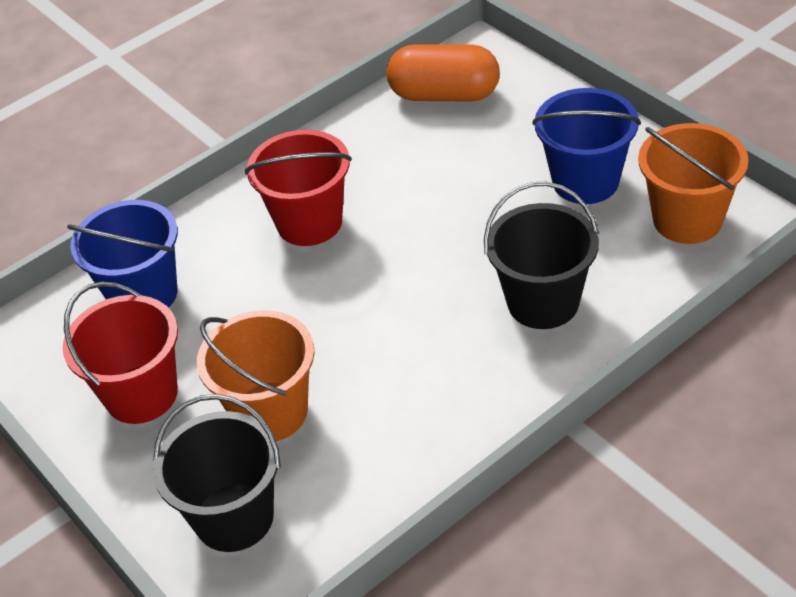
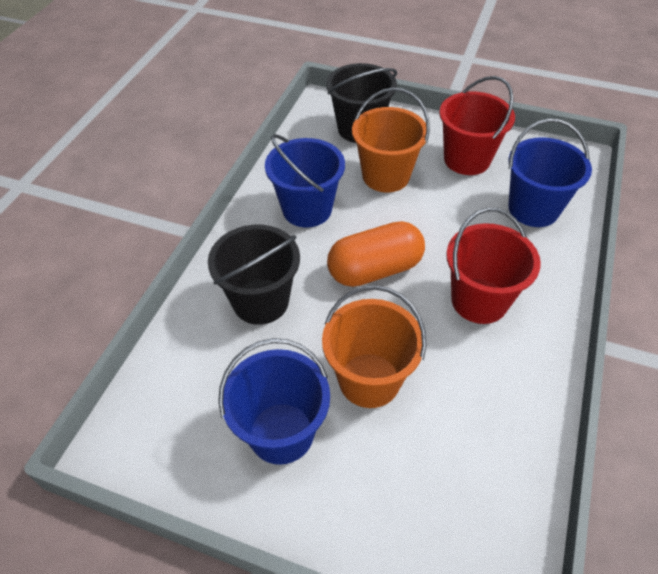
camera: 145 degrees right, 5 degrees up
(414, 401) = (307, 209): none -> blue bucket
(444, 95) = (486, 497): orange capsule -> orange capsule (375, 269)
(687, 219) = (173, 423): orange bucket -> orange bucket (369, 380)

